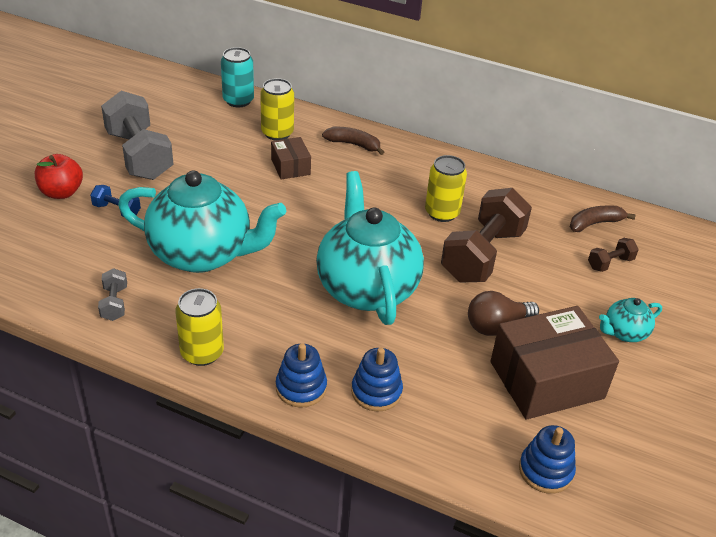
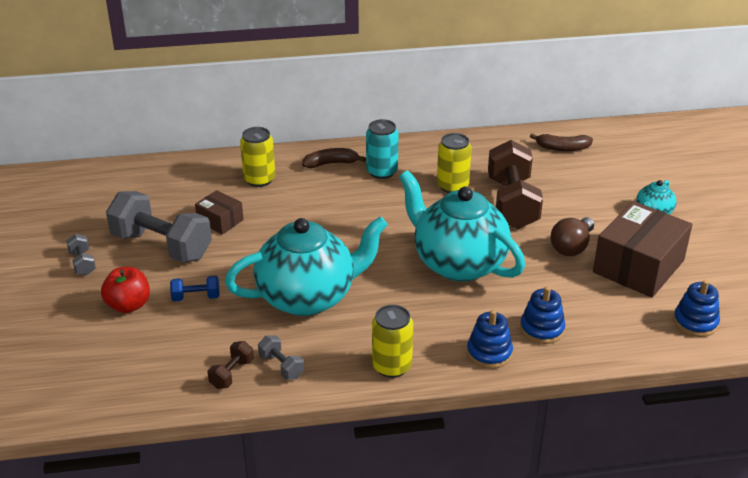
camera: 30 degrees left, 5 degrees down
(68, 142) = (82, 263): none -> grey dumbbell
(238, 100) = (195, 167): turquoise can -> turquoise can (382, 172)
(290, 167) = (301, 201): brown box -> brown box (220, 221)
(595, 223) = (562, 148): brown banana -> brown banana turned 120 degrees counterclockwise
(610, 263) = (599, 171): brown dumbbell -> brown dumbbell (232, 374)

